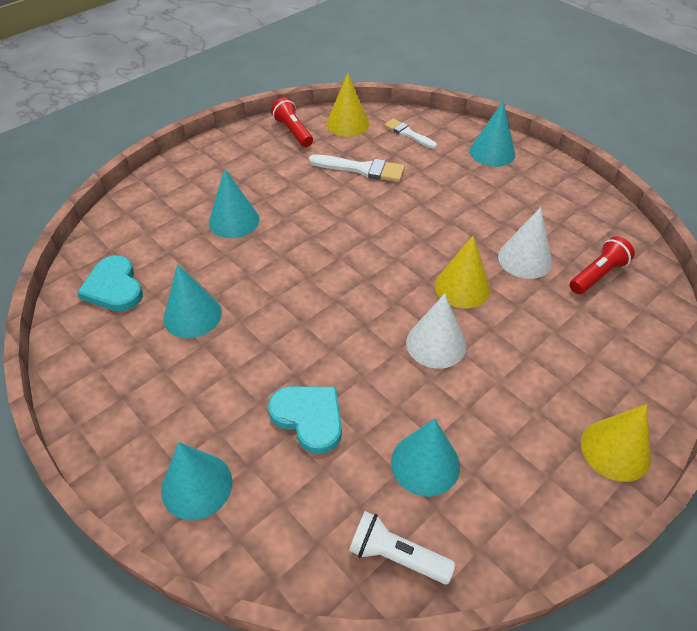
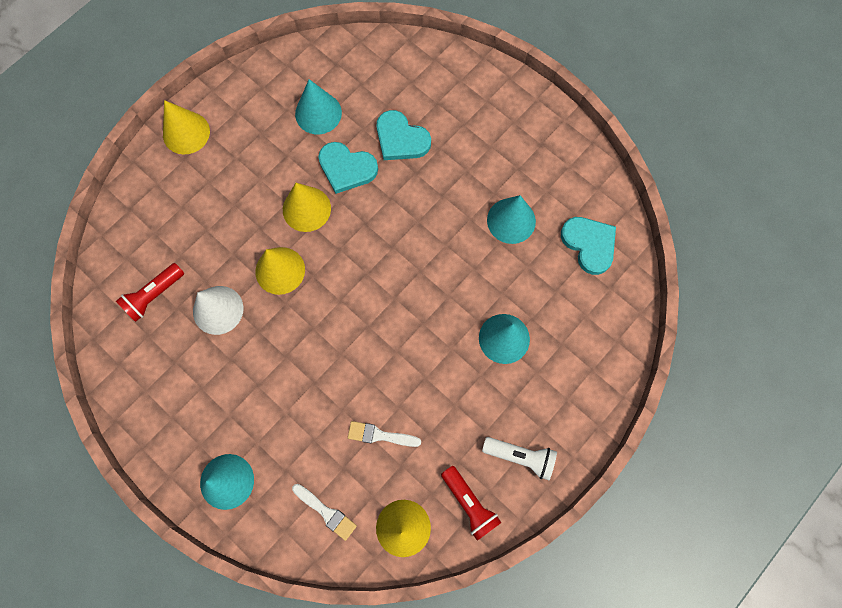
camera: 175 degrees right, 25 degrees up
(197, 485) = (468, 87): turquoise cone -> none
(362, 169) = (380, 435): white brush -> white brush, size x0.66
(385, 386) = (347, 168): none -> turquoise heart
(396, 556) = (337, 58): white flashlight -> white flashlight (520, 456)
(436, 344) = (306, 209): white cone -> yellow cone

